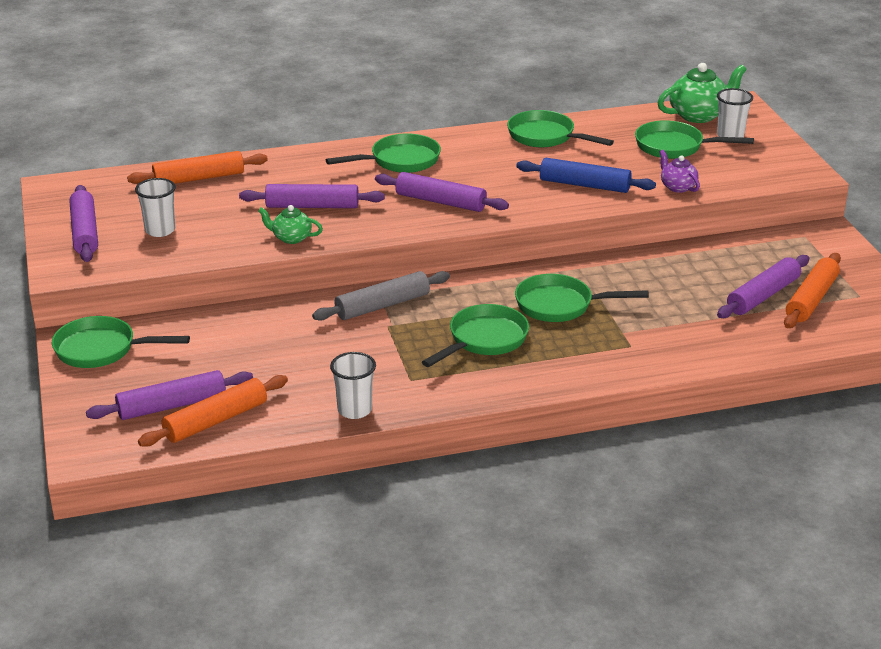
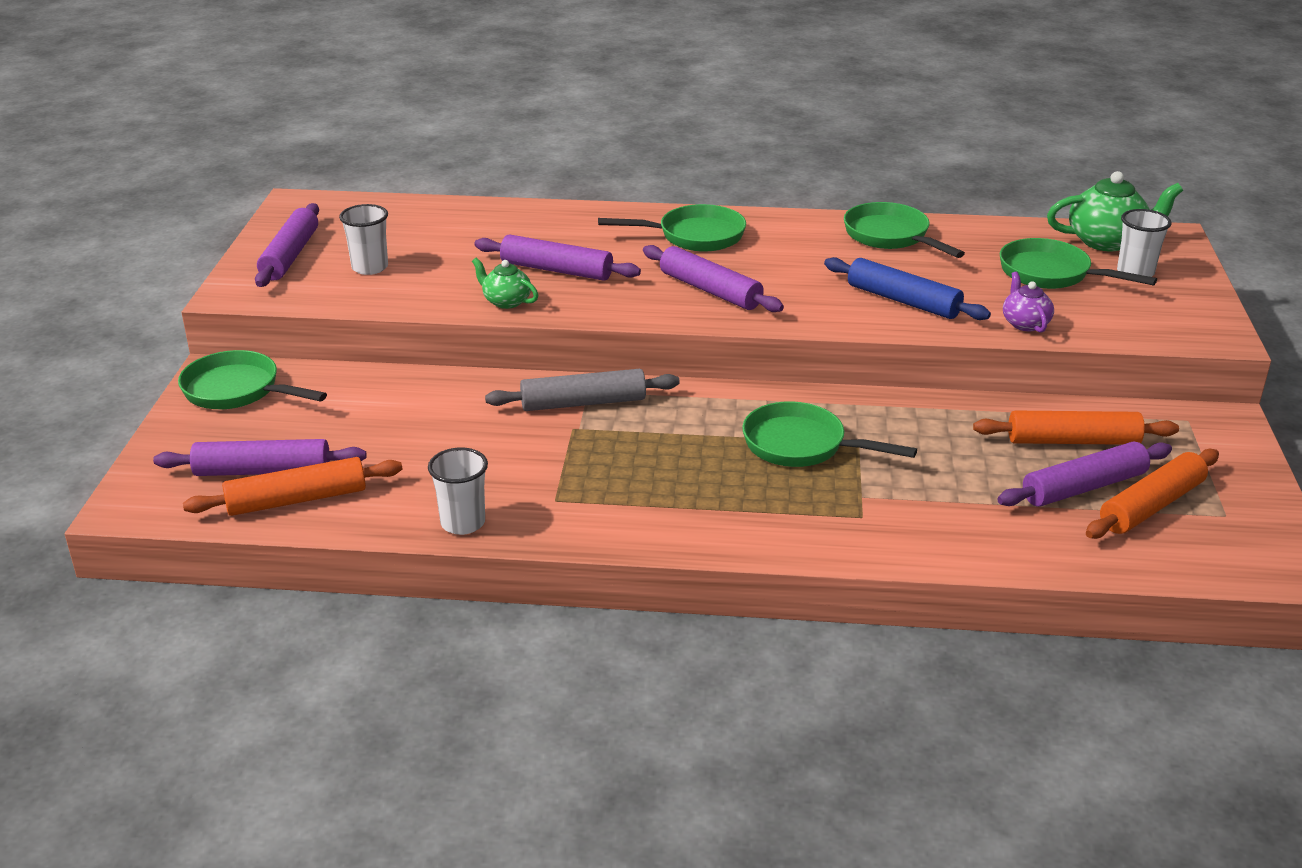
camera: 20 degrees right, 0 degrees up
(199, 178) = (454, 219): orange rolling pin -> orange rolling pin (1073, 441)
(484, 340) = (677, 470): green pan -> none

